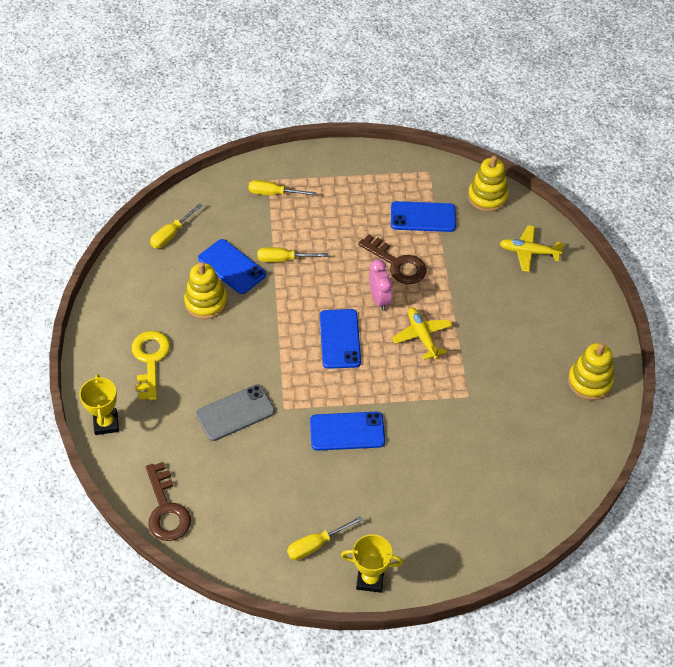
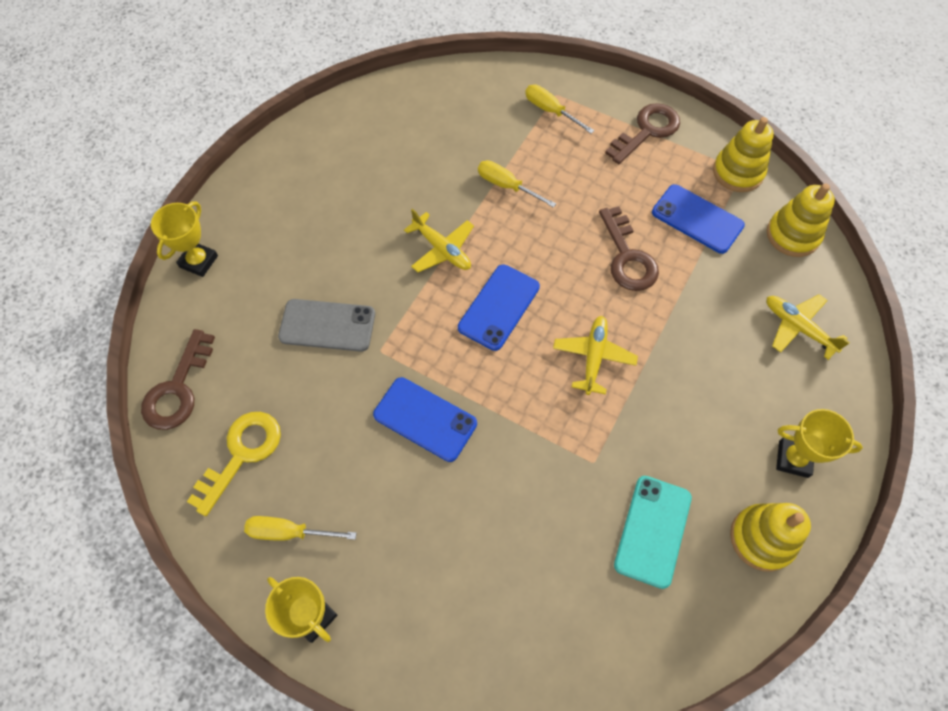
camera: 35 degrees right, 10 degrees up
(150, 360) = (291, 220): yellow key -> yellow key (241, 454)
(171, 234) = (415, 102): yellow screwdriver -> none
(206, 302) = (392, 189): yellow stacking toy -> yellow stacking toy (738, 172)
(231, 267) = (447, 166): blue phone -> none
(273, 323) = (442, 249): none -> yellow plane
(349, 175) = (647, 131): none -> brown key
(379, 300) = (576, 287): pink clock -> none
(528, 413) = (653, 531): none -> turquoise phone
(577, 329) = (793, 459): none -> yellow trophy

